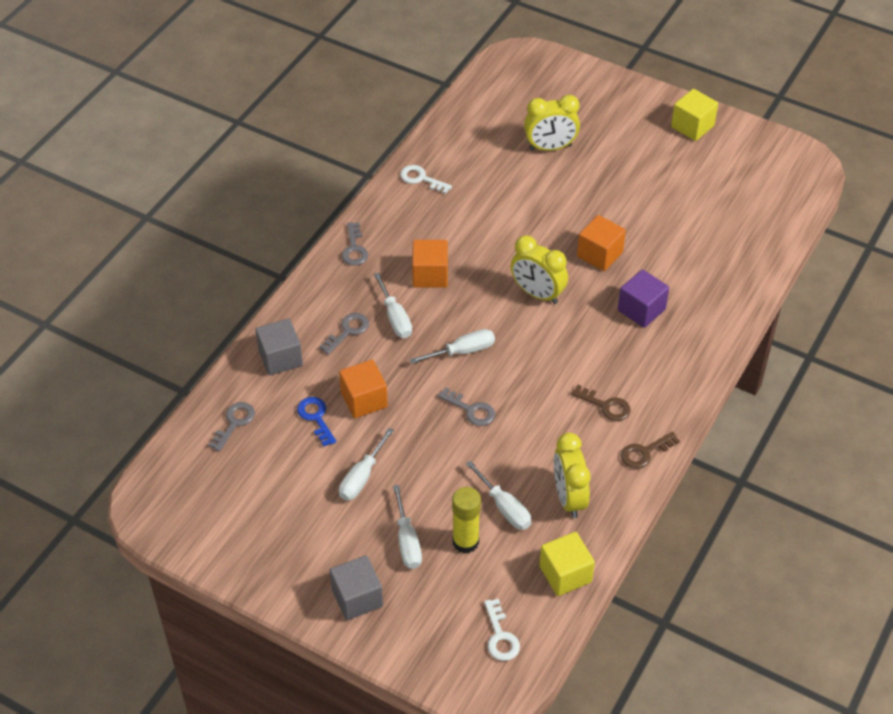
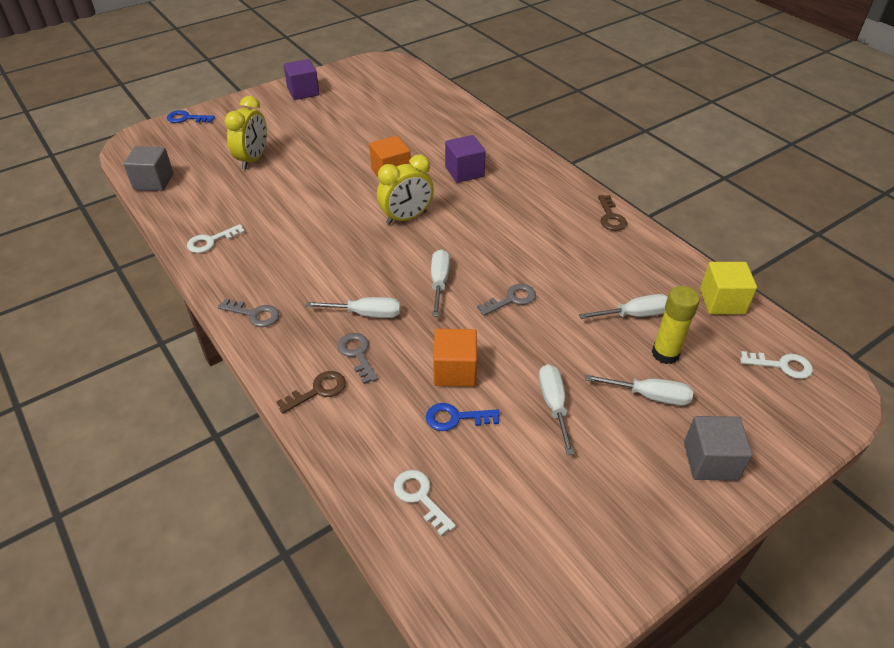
camera: 65 degrees left, 5 degrees down
(234, 423) = (420, 497): grey key -> white key
(280, 358) = (354, 422): grey cube -> grey cube (153, 182)
(362, 477) = (553, 405): white screwdriver -> white screwdriver turned 150 degrees counterclockwise
(430, 275) = (332, 273): orange cube -> none
(569, 498) = (640, 272): yellow clock -> none
(580, 68) = (186, 118): none -> blue key
(605, 406) = (552, 221): brown key -> brown key (318, 391)
(692, 126) = (303, 92): yellow cube -> purple cube

